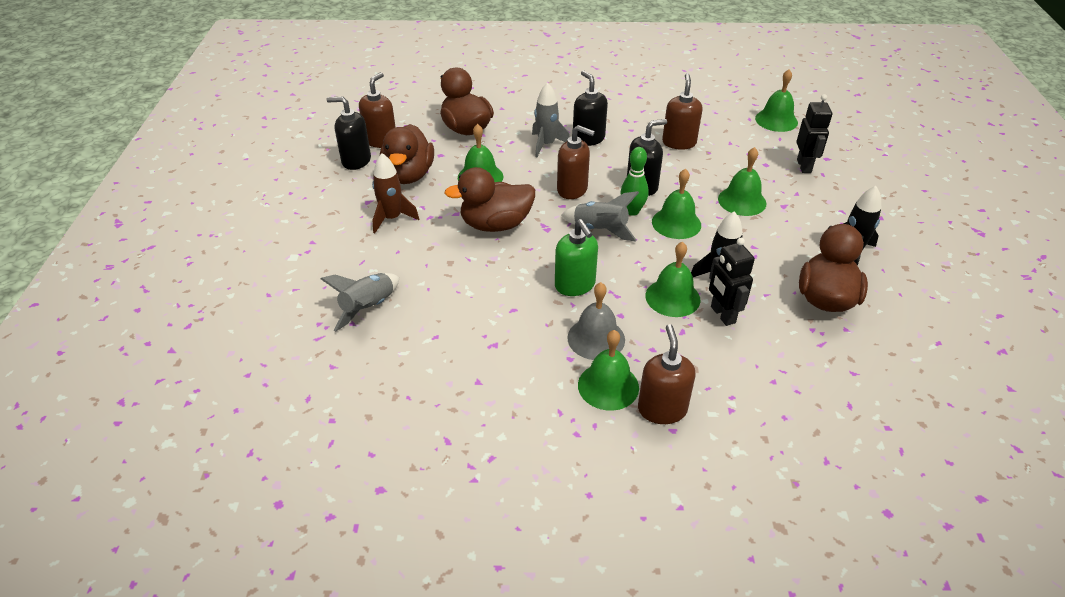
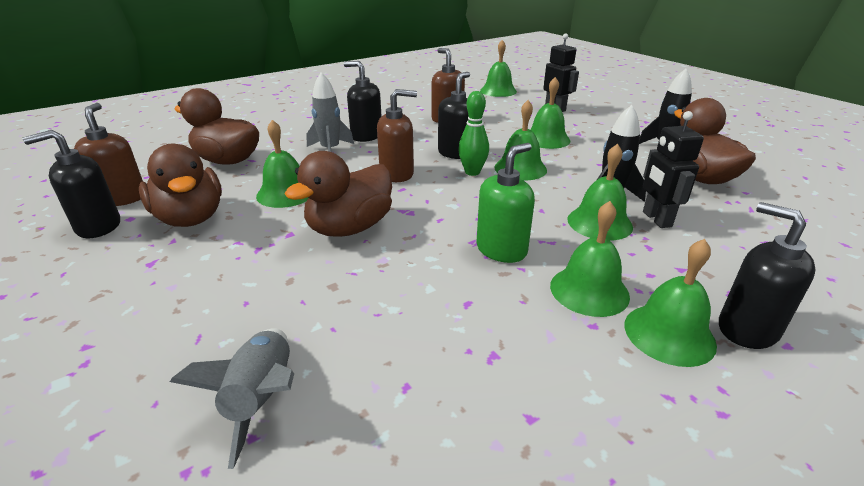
camera: 35 degrees left, 10 degrees down
(392, 218) = (204, 268): brown rocket -> none
(575, 285) = (501, 250): green soap dispenser -> green soap dispenser turned 75 degrees counterclockwise
(596, 338) = (589, 290): grey bell -> green bell
(600, 229) = (463, 195): grey rocket -> none
(662, 409) = (747, 329): brown soap dispenser -> black soap dispenser
(722, 315) = (656, 219): black robot -> black robot turned 45 degrees clockwise

